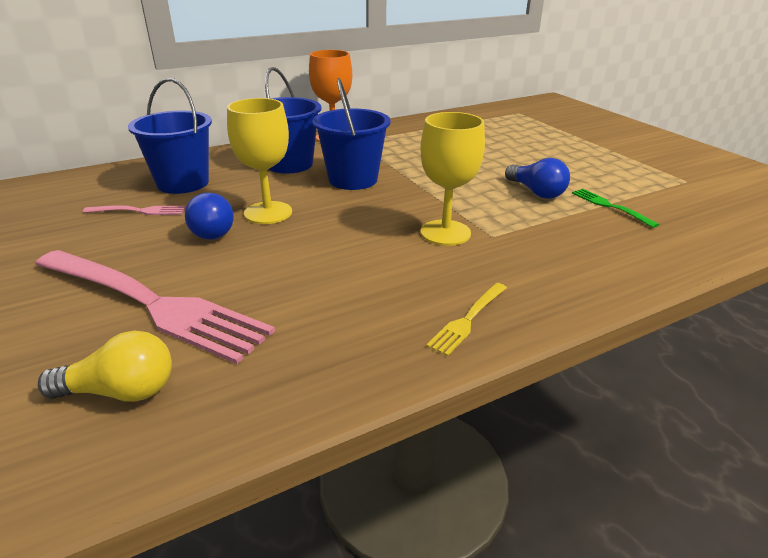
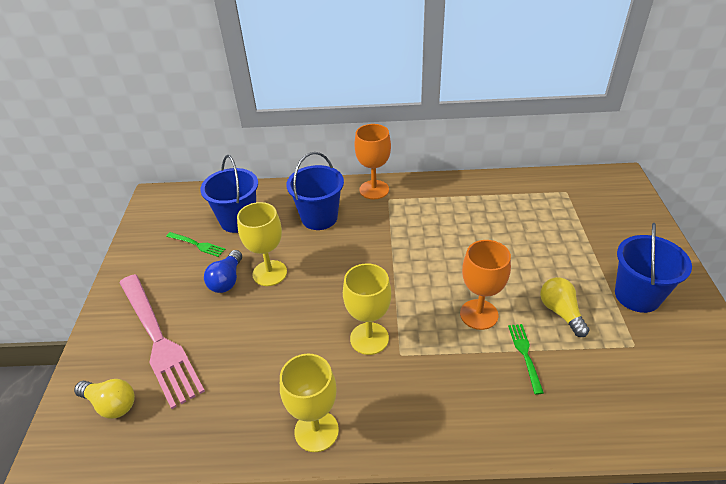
camera: 30 degrees right, 10 degrees up
(139, 211) = (197, 244): pink fork -> green fork
(353, 179) = (350, 251): blue bucket -> blue bucket (637, 296)
(468, 319) = (316, 431): yellow fork -> yellow goblet
(536, 192) = (479, 314): blue light bulb -> orange goblet
(605, 176) = (560, 312): none -> yellow light bulb

